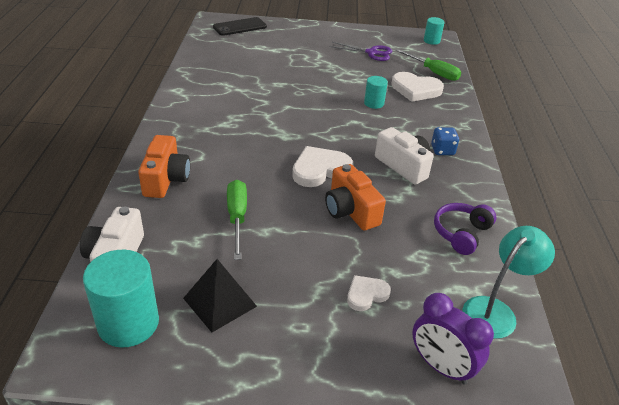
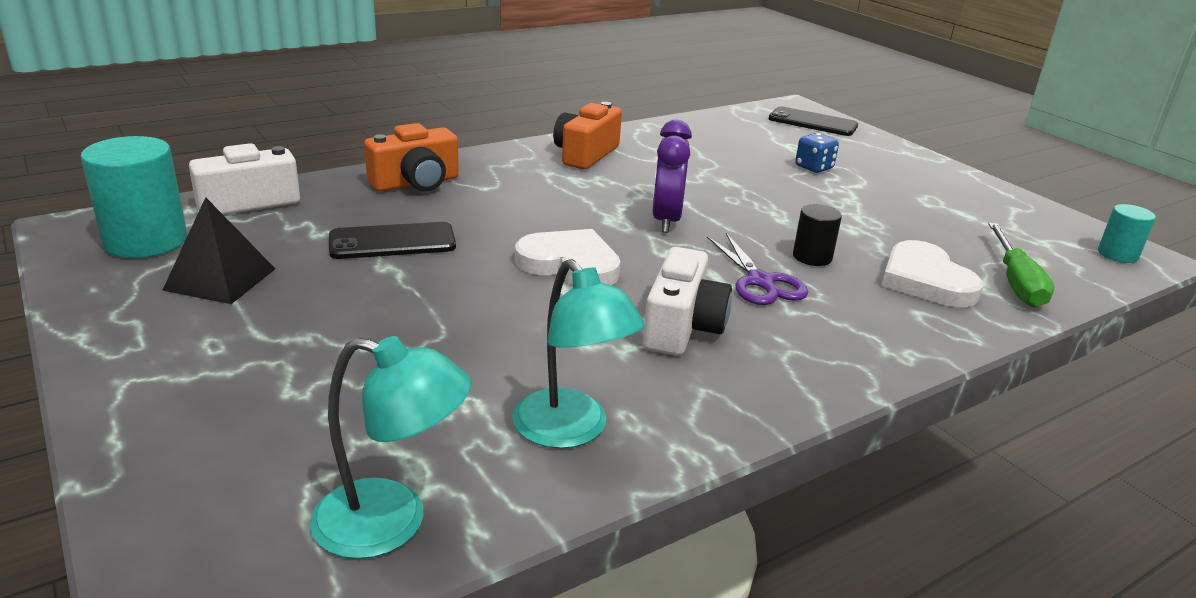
camera: 55 degrees right, 10 degrees down
(237, 217) = (392, 242): green screwdriver -> black phone
(350, 211) = (504, 313): orange camera -> orange camera (585, 154)
(366, 294) = (322, 378): white heart -> none
(371, 53) = (953, 217): purple scissors -> purple scissors (760, 281)
(374, 103) = (812, 257): turquoise cylinder -> black cylinder
(441, 366) = (205, 493): purple clock -> purple clock (666, 220)
(442, 150) = (787, 351): blue dice -> blue dice (814, 167)
(461, 233) = (571, 431): purple headphones -> turquoise lamp

